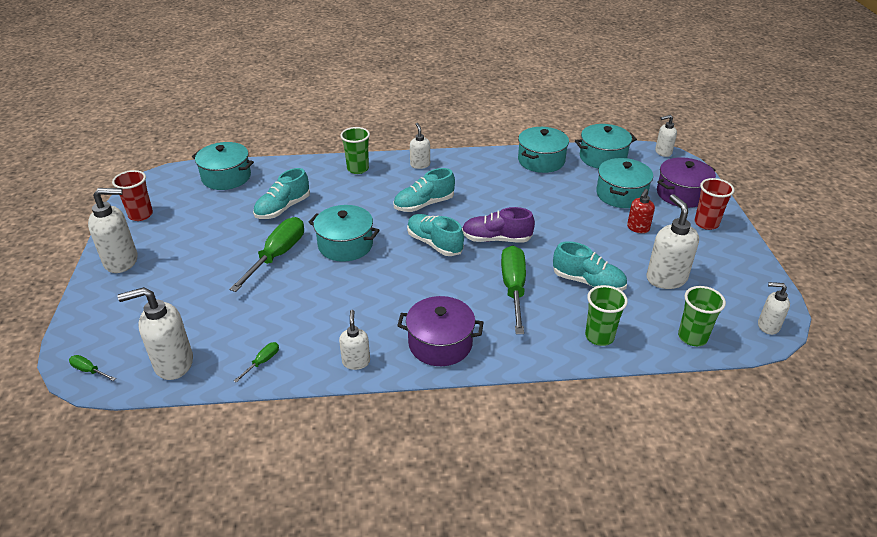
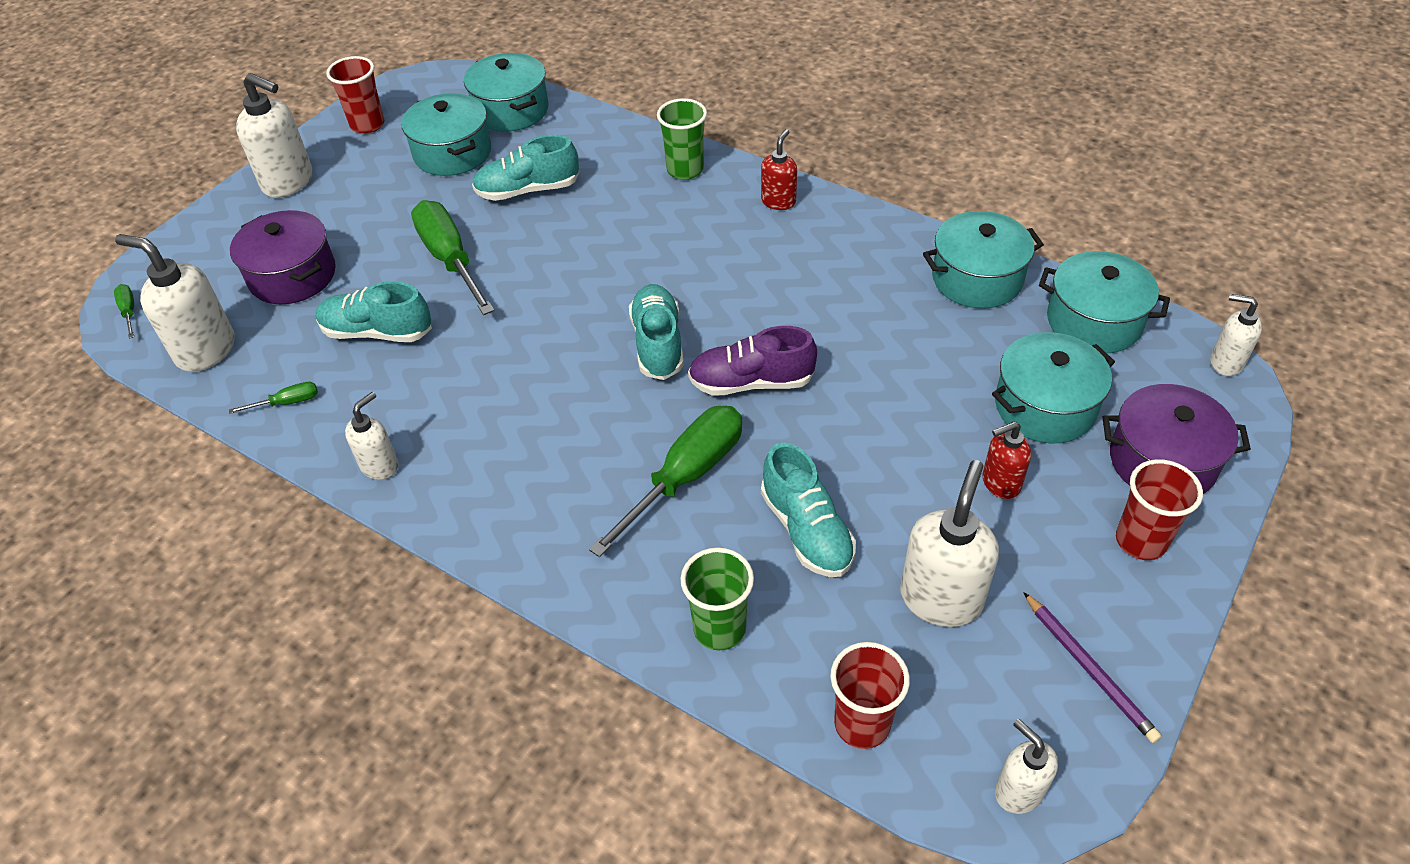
camera: 40 degrees right, 10 degrees up
(277, 255) = (450, 260): green screwdriver -> green screwdriver turned 90 degrees counterclockwise
(345, 245) = (544, 286): turquoise pot -> turquoise pot (452, 153)
(420, 165) = (778, 201): white soap dispenser -> red soap dispenser
(424, 204) = (712, 272): turquoise shoe -> turquoise shoe (377, 332)
(440, 343) = (500, 502): purple pot -> purple pot (292, 276)
(496, 239) = (751, 382): purple shoe -> purple shoe turned 45 degrees counterclockwise
(692, 337) = (862, 724): green cup -> red cup
(741, 273) = (1089, 669): none -> purple pencil

